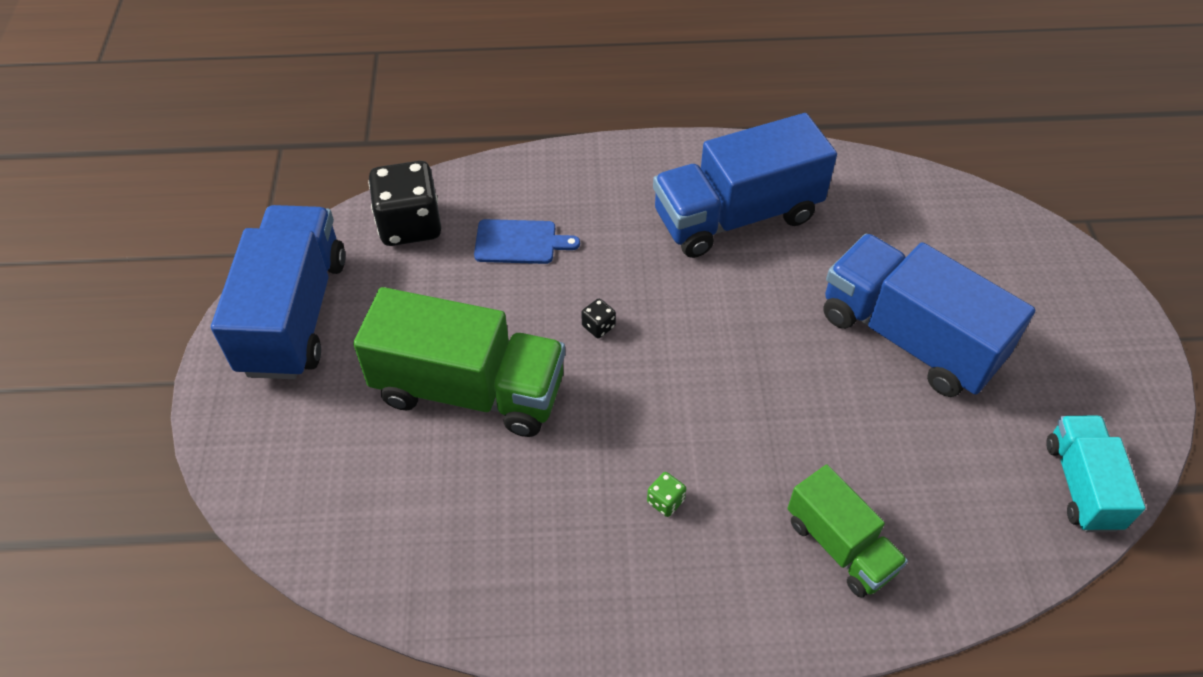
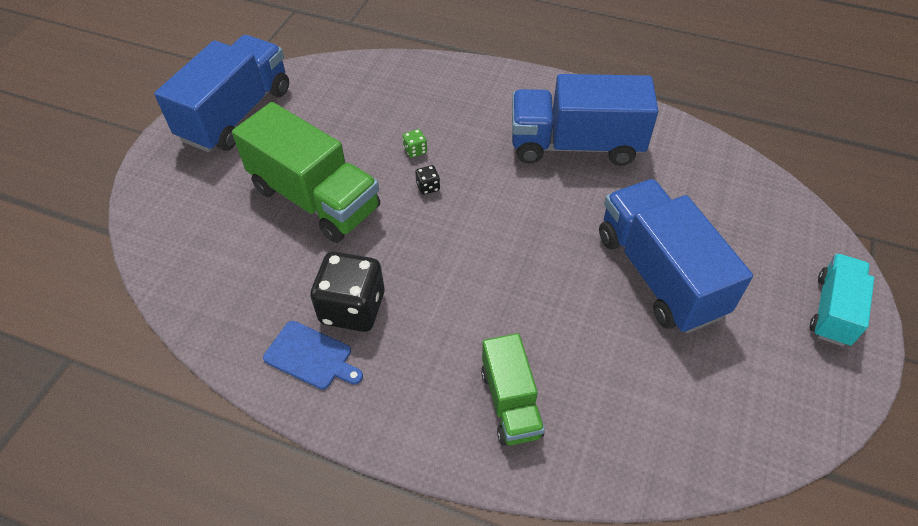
camera: 25 degrees right, 0 degrees up
(410, 225) = (343, 81): black dice -> black dice (352, 308)
(519, 242) = (408, 114): blue cutting board -> blue cutting board (311, 356)
(665, 501) = (401, 320): green dice -> green dice (415, 150)
(1081, 485) = (740, 437): turquoise truck -> turquoise truck (833, 310)

